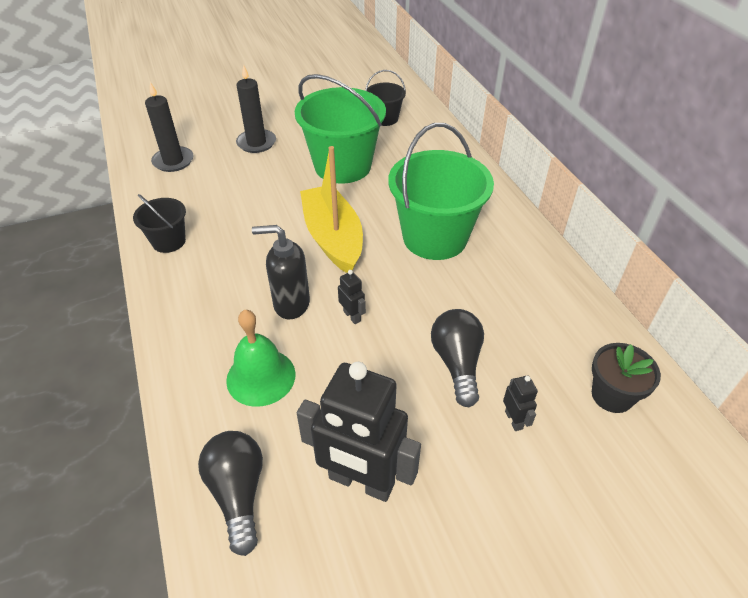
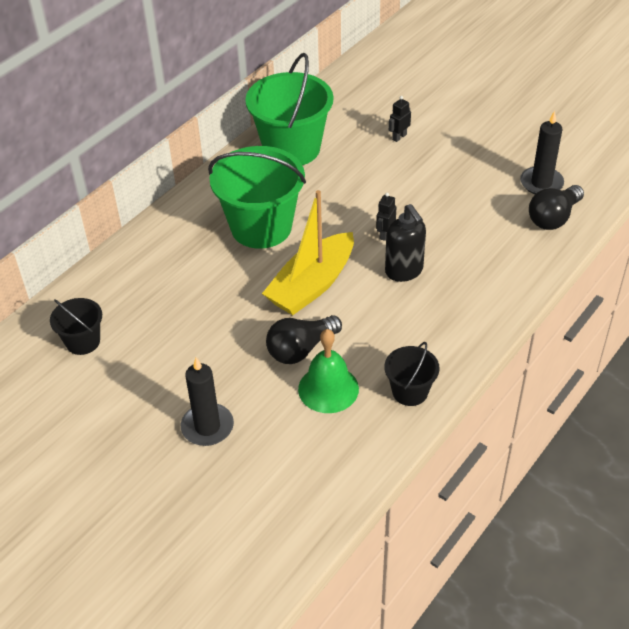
camera: 120 degrees left, 0 degrees up
(173, 161) = (295, 481): black candle -> black candle (541, 183)
(261, 377) = (477, 251): green bell -> green bell (328, 389)
(342, 166) = (200, 331): green bucket -> green bucket (291, 148)
(361, 481) = (496, 176): black robot -> none
(457, 363) = (379, 171): black light bulb -> black light bulb (301, 349)
(612, 395) = (345, 108): black flower pot -> none

